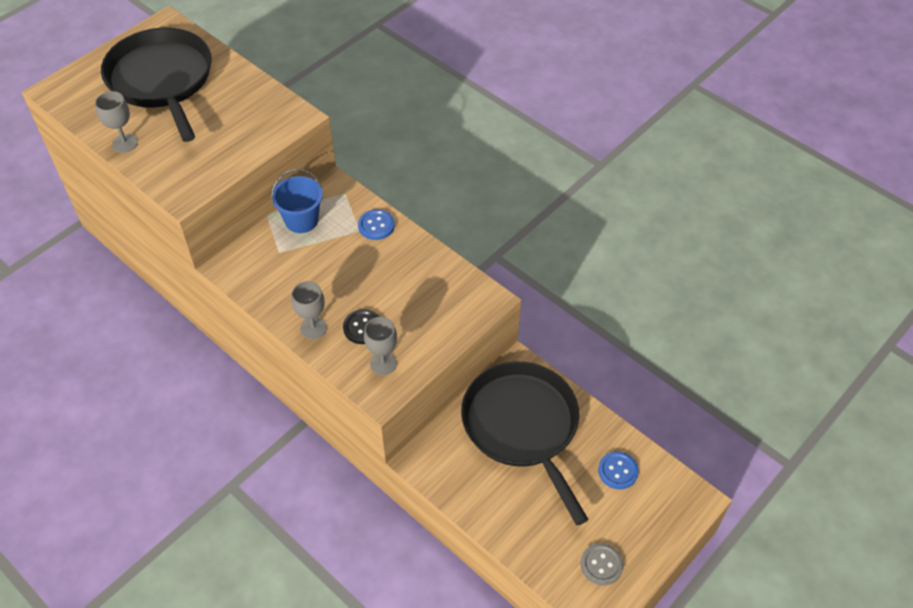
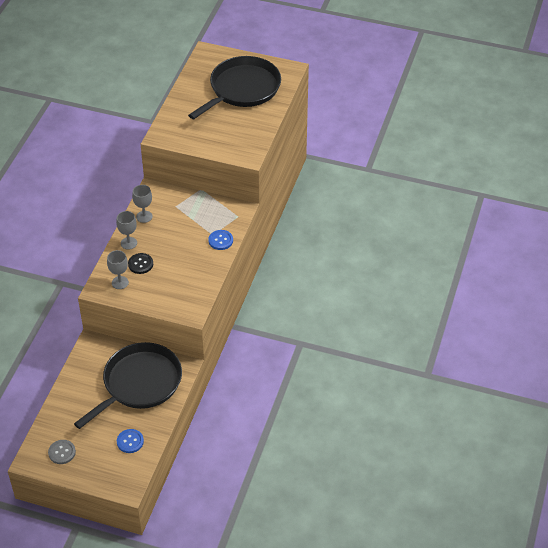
camera: 65 degrees right, 5 degrees down
(125, 143) = (184, 97): grey goblet -> grey goblet (144, 216)
(301, 220) = (205, 206): blue bucket -> none

